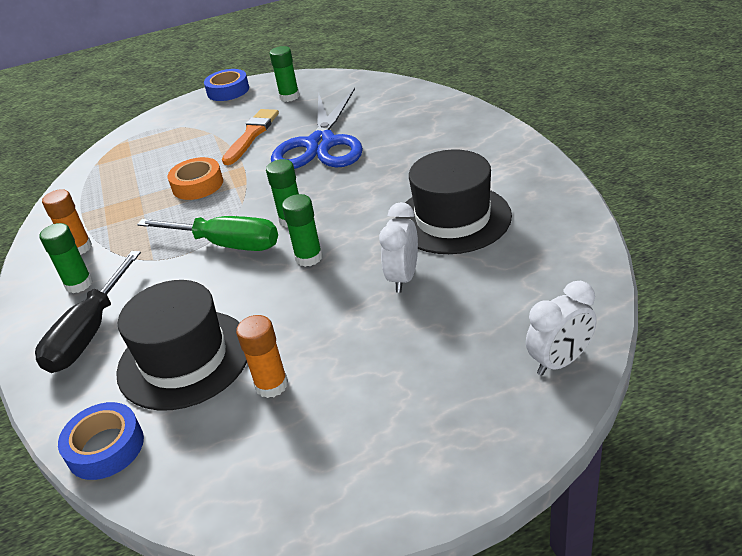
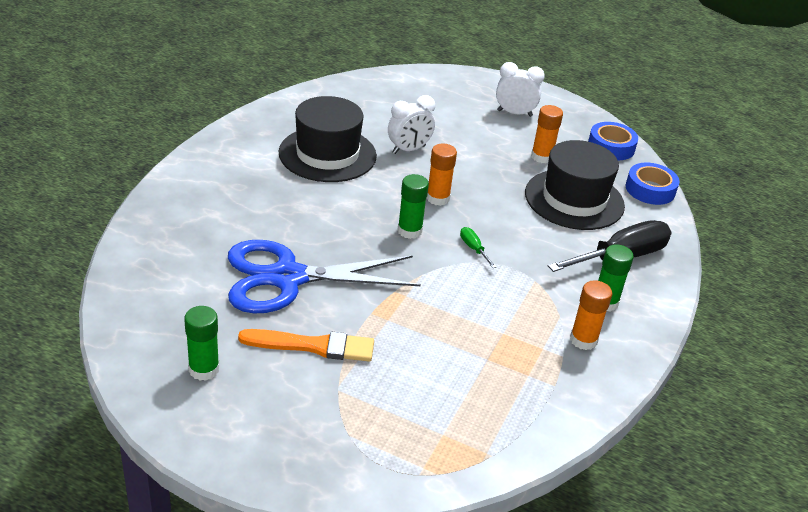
camera: 145 degrees left, 0 degrees up
(197, 185) = (430, 325): orange tape -> none
(226, 244) = (473, 248): green screwdriver -> green screwdriver, size x0.43
(228, 91) = (227, 454): blue tape -> blue tape (611, 147)
(251, 135) = (313, 346): orange brush -> orange brush turned 150 degrees counterclockwise
(309, 258) = (438, 198): green glue stick -> orange glue stick
(321, 144) = (287, 278): blue scissors -> blue scissors turned 150 degrees counterclockwise
(560, 362) = (409, 80): white clock -> white clock (514, 113)

